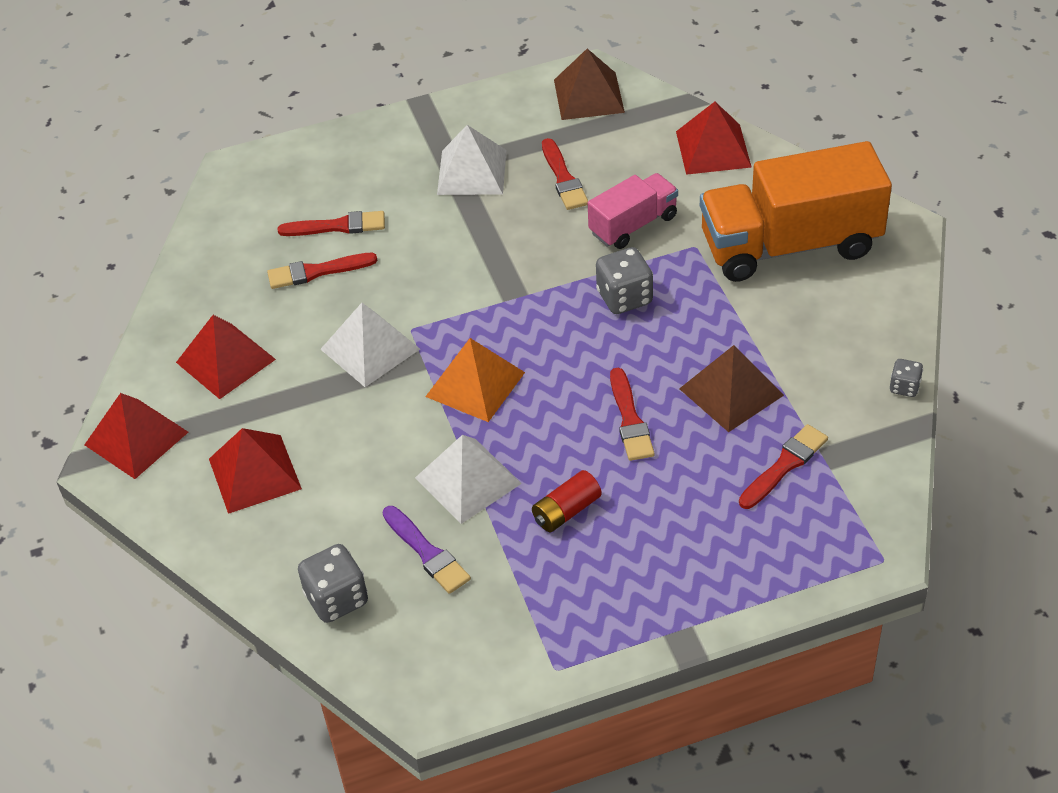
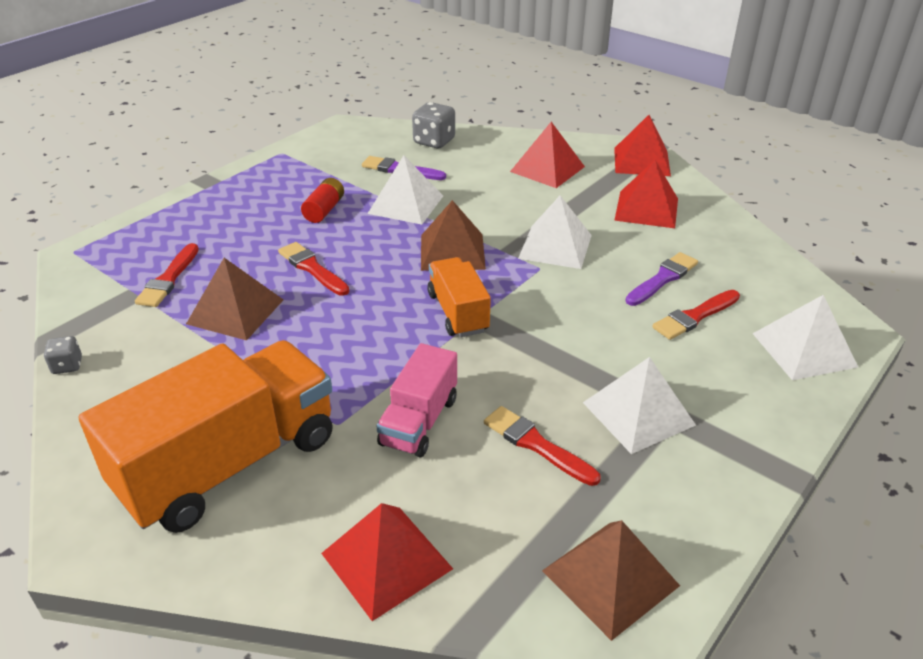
camera: 145 degrees right, 10 degrees down
(294, 169) = (804, 350): none -> white pyramid
(317, 272) = (663, 279): red brush -> purple brush
(475, 384) = (452, 252): orange pyramid -> brown pyramid
(529, 308) = (458, 312): none -> orange truck
(624, 297) = (378, 350): grey dice -> none

